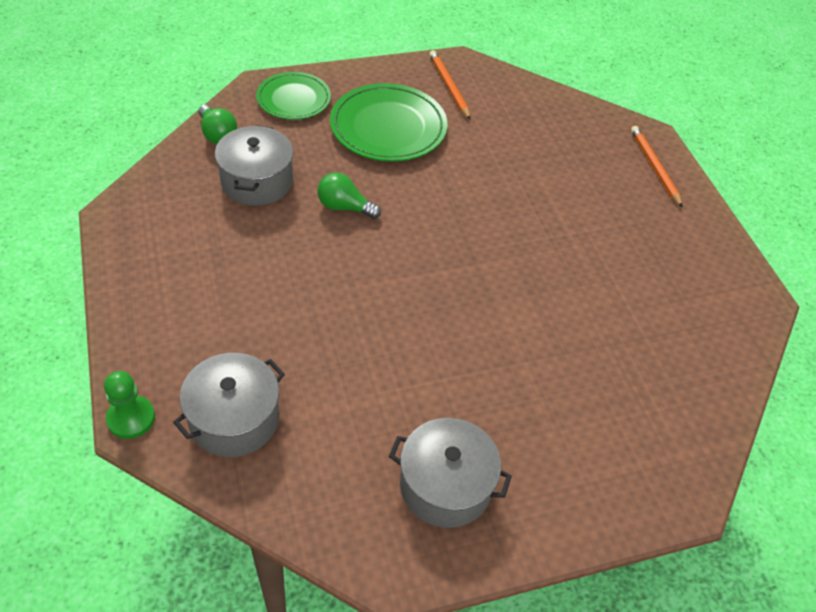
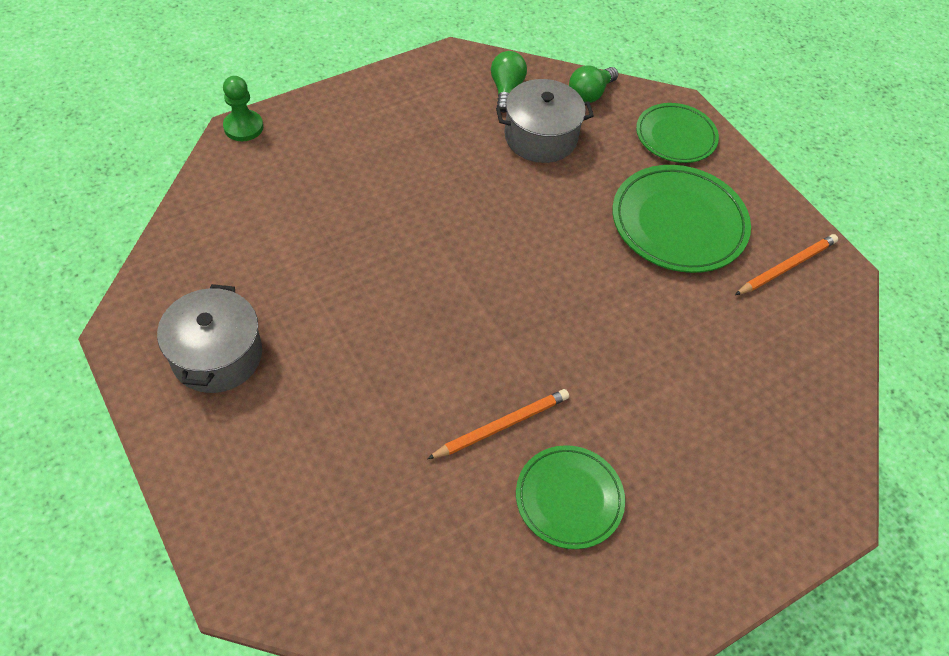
camera: 75 degrees right, 5 degrees up
(234, 419) = (257, 189): grey pot -> none
(344, 207) = (537, 210): green light bulb -> green light bulb (506, 90)
(627, 264) = (569, 498): none -> green plate
(654, 167) = (769, 521): orange pencil -> orange pencil (501, 425)

